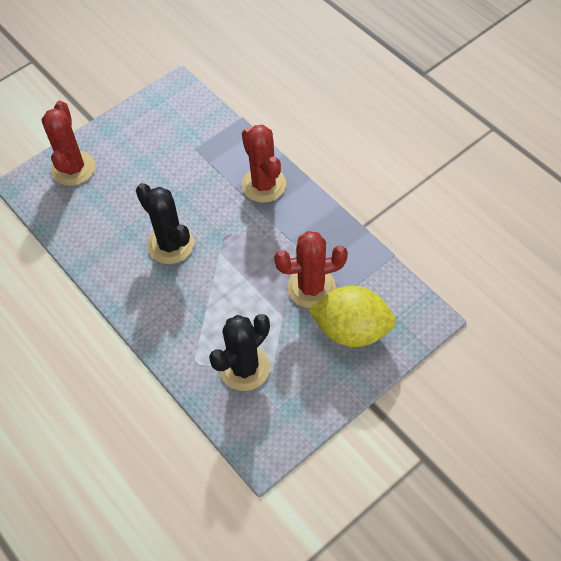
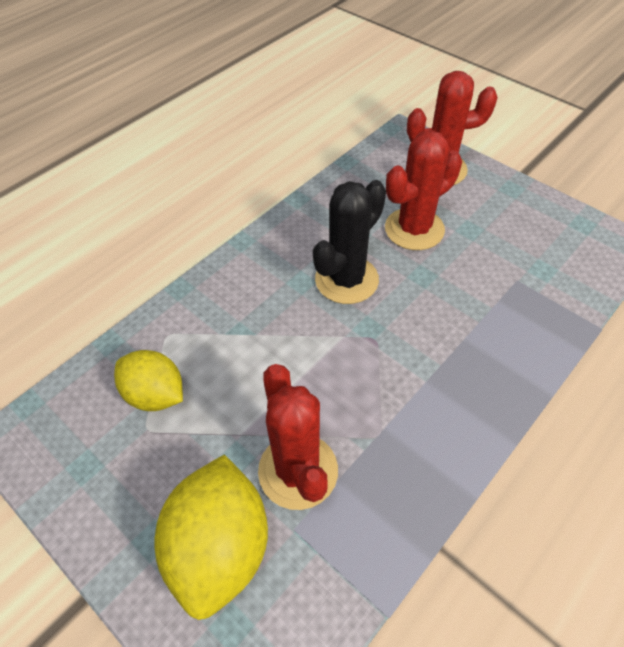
camera: 80 degrees right, 5 degrees down
(244, 368) = (155, 394): black cactus -> yellow lemon
(263, 185) = (480, 375): red cactus -> red cactus (414, 229)

